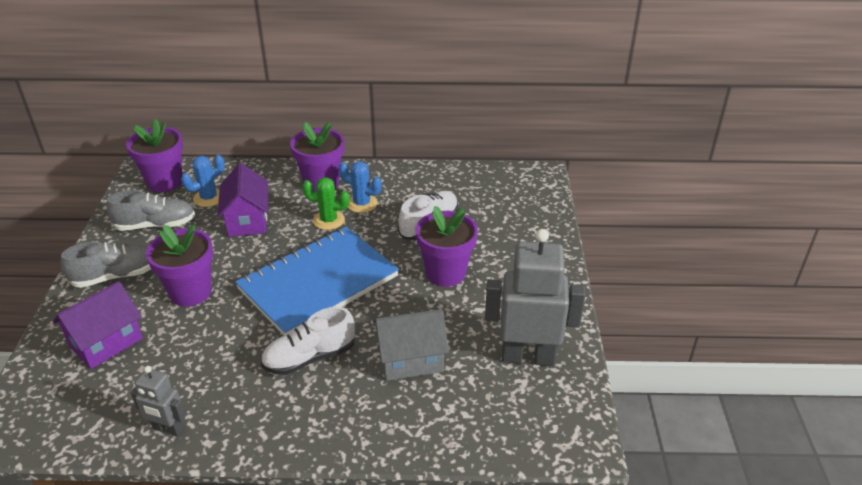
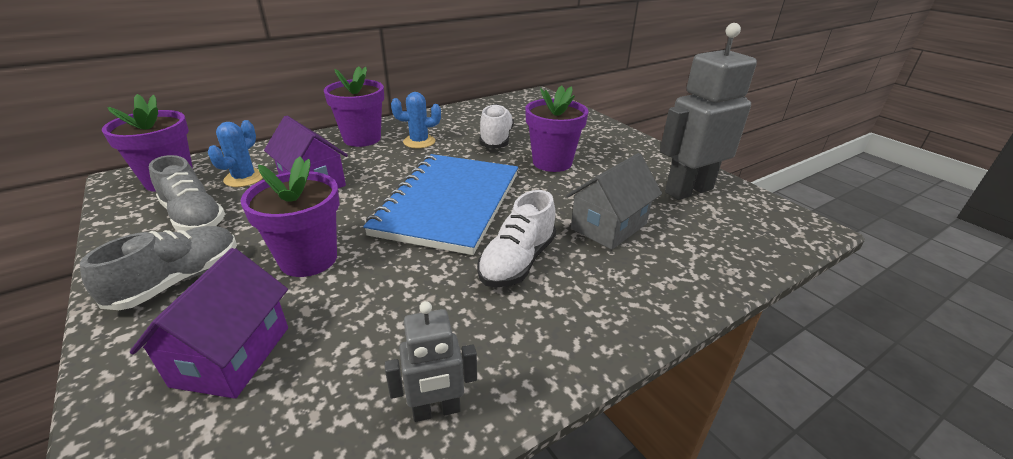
camera: 35 degrees left, 5 degrees down
(156, 225) = (194, 217): grey shoe -> grey shoe turned 90 degrees clockwise
(328, 220) = (401, 160): green cactus -> none

